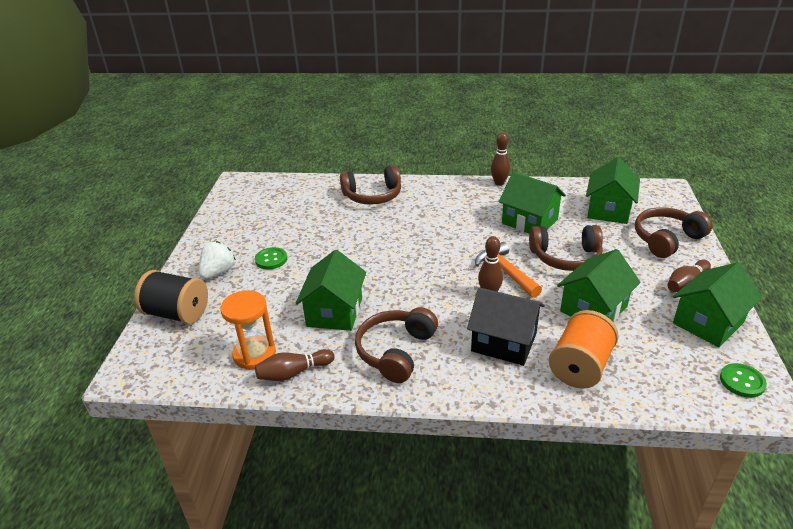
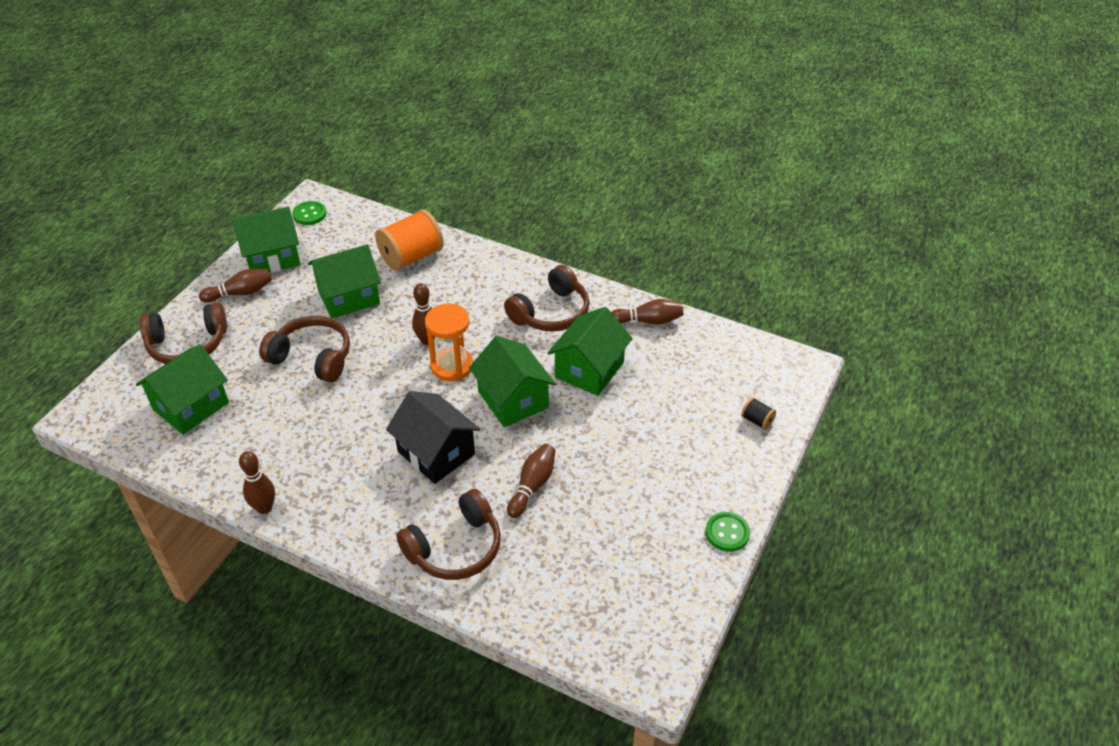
camera: 160 degrees left, 10 degrees up
(177, 313) = (757, 420): black spool -> black spool, size x0.44
(218, 272) = (707, 467): white strawberry -> none
(254, 354) = (680, 348): orange hourglass -> orange hourglass (452, 366)
(271, 259) = (637, 467): green button -> green button (727, 533)
(342, 231) = (532, 486): none -> brown bowling pin
(373, 196) = (455, 548): brown headphones -> brown headphones turned 135 degrees clockwise
(504, 342) = (453, 292): black house -> black house (436, 453)
(505, 271) = (388, 361): orange hammer -> none
(529, 221) = (297, 421): green house -> green house (513, 399)

